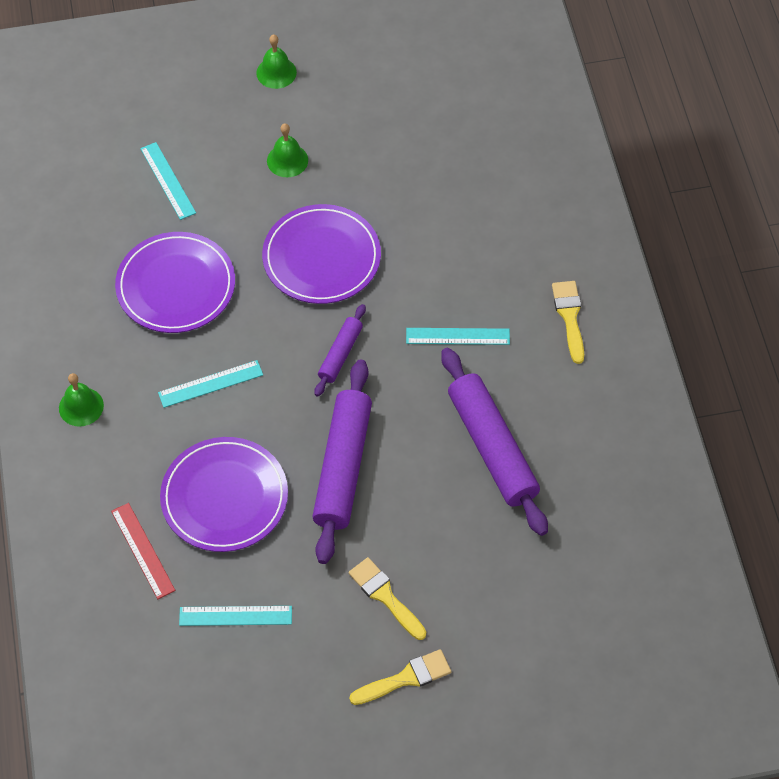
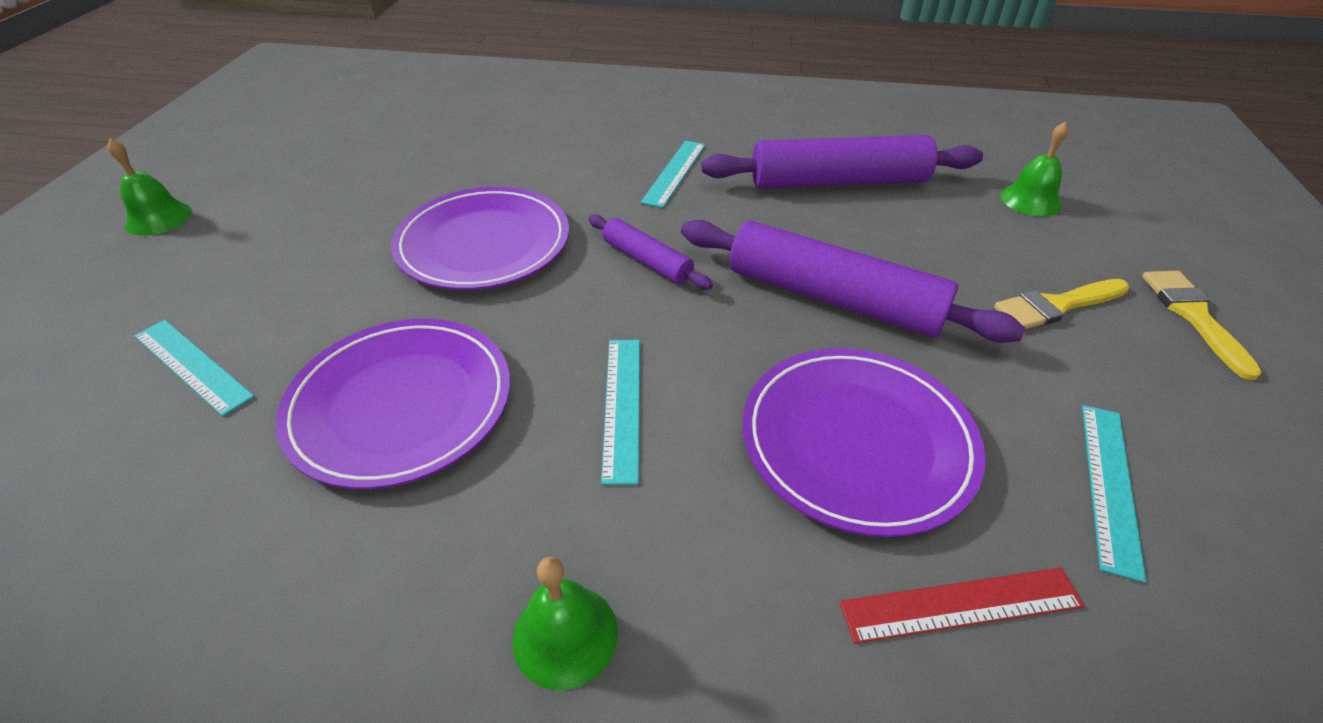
camera: 70 degrees left, 15 degrees down
(168, 180) = (192, 365): turquoise ruler -> turquoise ruler turned 45 degrees clockwise
(287, 160) = (303, 238): green bell -> green bell (1030, 200)
(569, 317) = (691, 109): yellow brush -> none

